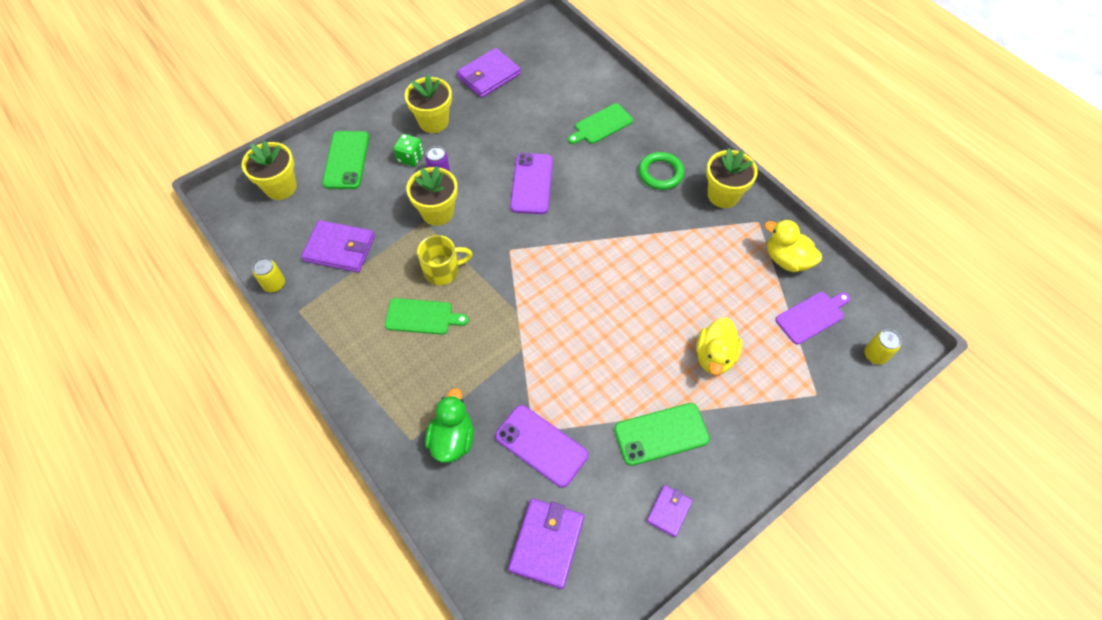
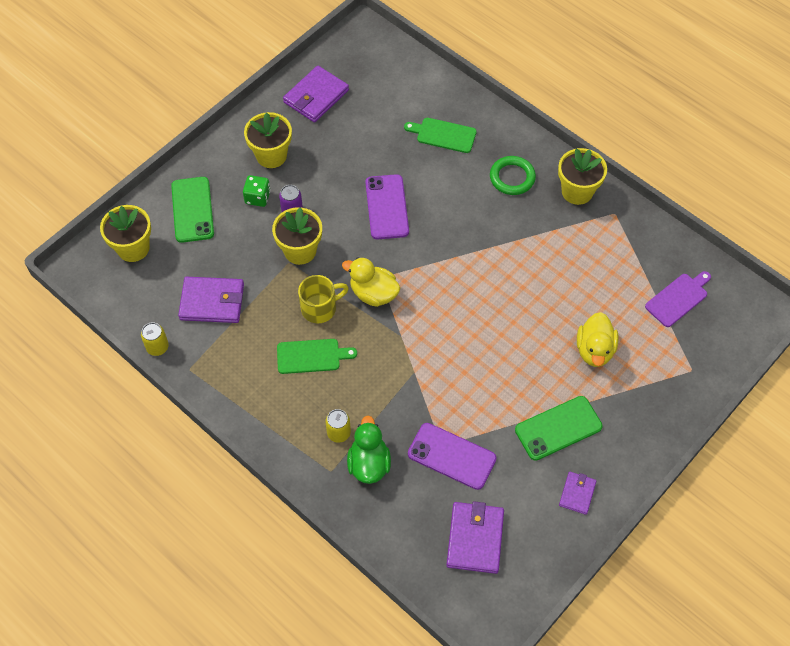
camera: 10 degrees left, 0 degrees up
(601, 125) = (443, 135): green cutting board -> green cutting board turned 60 degrees clockwise
(786, 259) = (647, 247): yellow duck -> yellow duck (373, 293)
(875, 355) = (740, 325): yellow can -> yellow can (338, 433)

